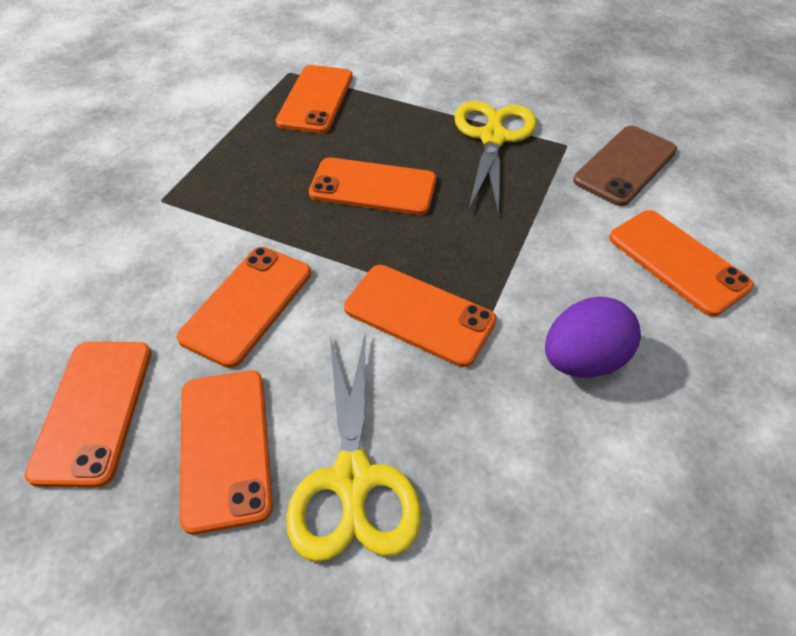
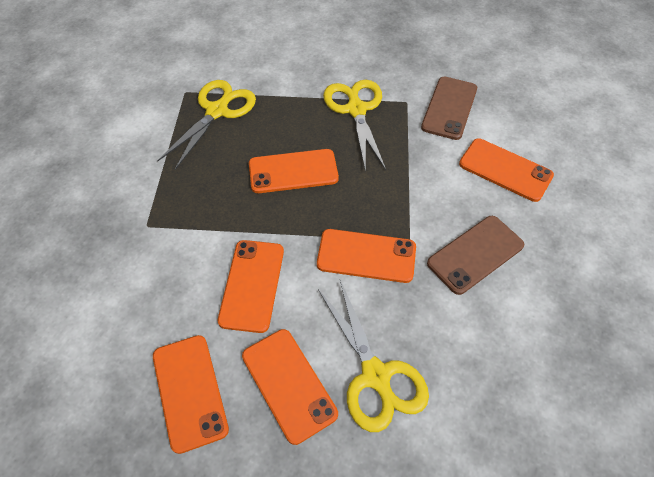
camera: 20 degrees left, 5 degrees up
(316, 99) = (217, 111): orange phone -> yellow scissors
(582, 360) = (475, 254): purple egg -> brown phone

